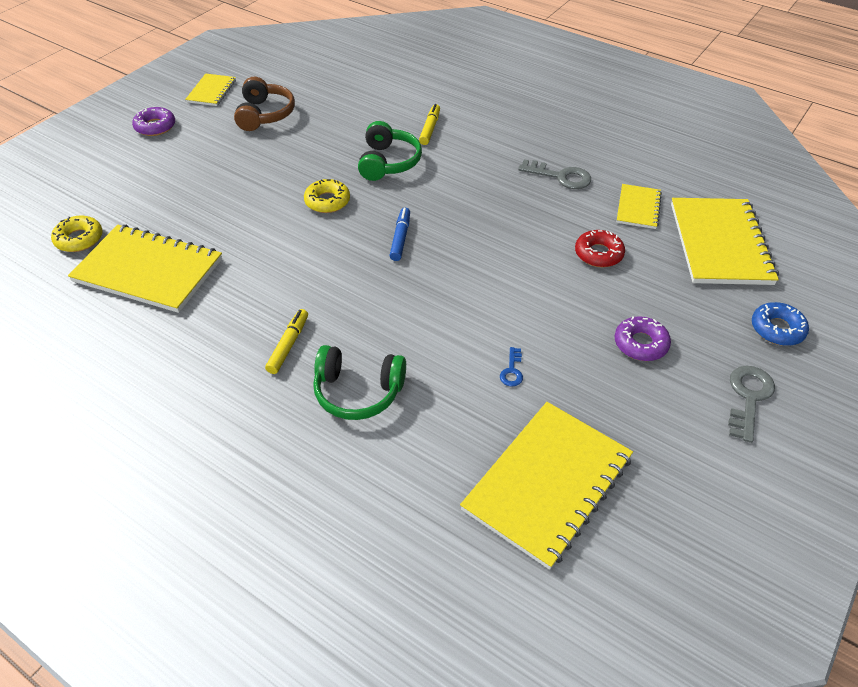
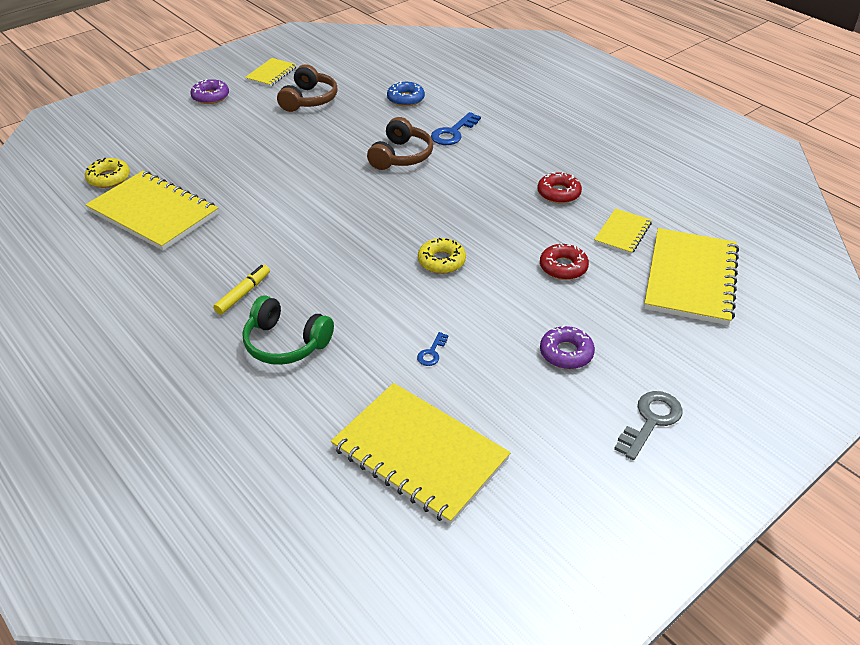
camera: 15 degrees right, 5 degrees down
(327, 201) = (331, 181): yellow donut -> yellow donut (441, 261)
(388, 162) = (401, 156): green headphones -> brown headphones
(400, 238) = (382, 222): blue marker -> none
(430, 129) = (453, 133): yellow marker -> blue key
(547, 484) = (419, 454): yellow notebook -> yellow notebook turned 75 degrees clockwise
(560, 176) = (558, 193): grey key -> red donut
(777, 329) = (711, 366): blue donut -> blue donut (405, 99)

